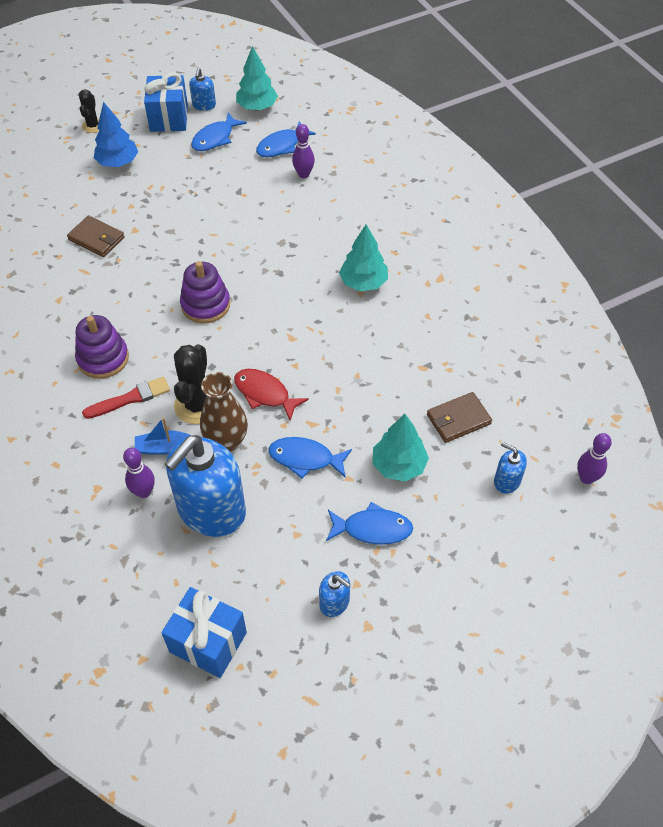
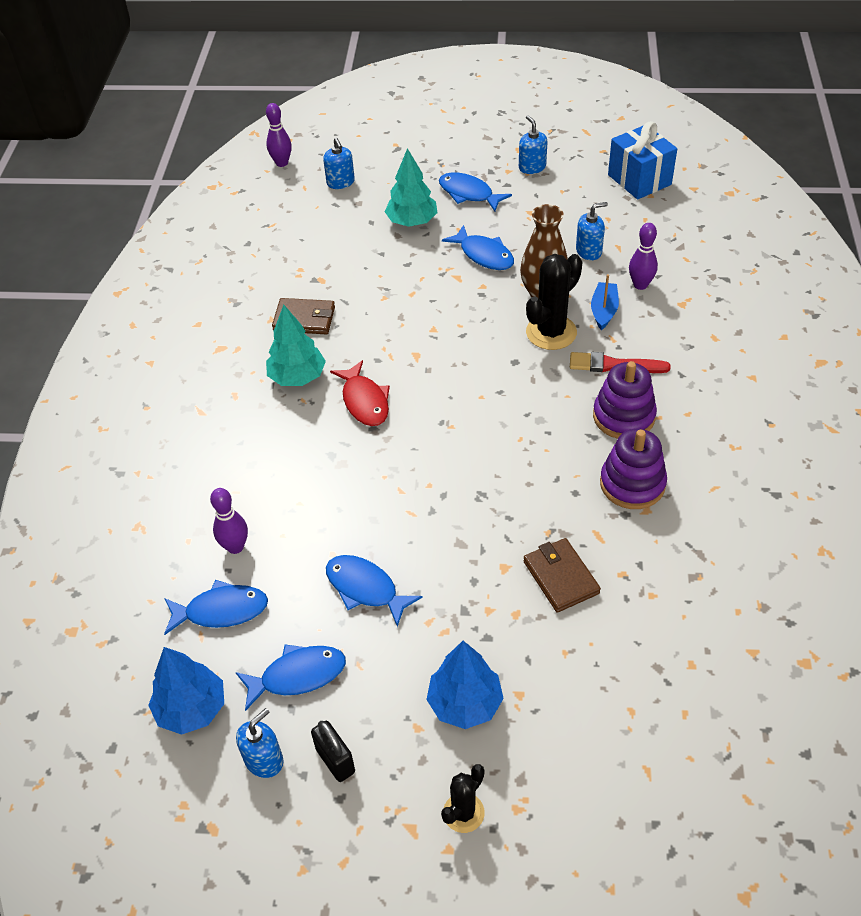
camera: 145 degrees left, 5 degrees down
(164, 447) = (604, 311): blue boat -> blue boat turned 105 degrees counterclockwise
(169, 118) = (335, 760): blue gift -> black padlock
(205, 305) = (479, 427): purple stacking toy -> purple stacking toy (632, 484)
(210, 186) = (365, 589): none -> blue fish
(211, 510) = (589, 251): blue soap dispenser -> blue soap dispenser, size x0.44
(257, 107) = (192, 709): turquoise tree -> blue tree
(265, 394) = (480, 316): red fish -> red fish (364, 401)
(458, 419) = (333, 232): brown wallet -> brown wallet (304, 319)

